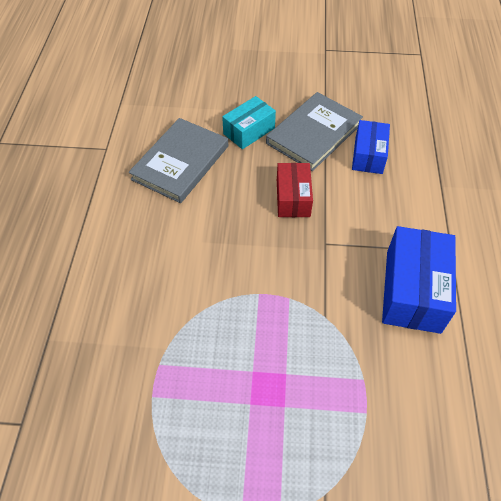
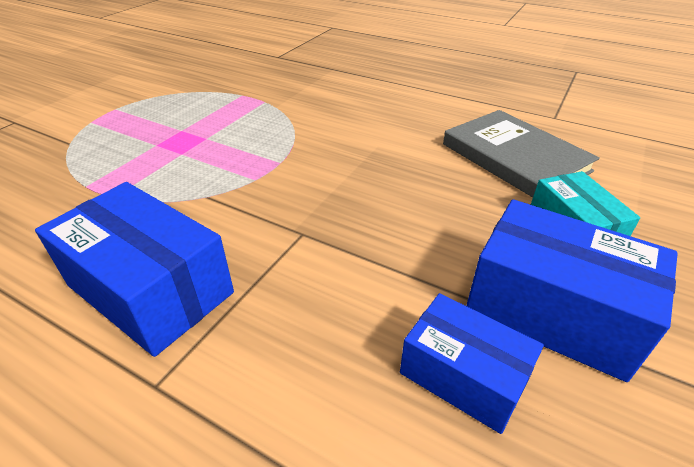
camera: 115 degrees right, 15 degrees down
(293, 198) = (403, 231): red box -> none
(314, 134) = (552, 311): grey book -> blue box

